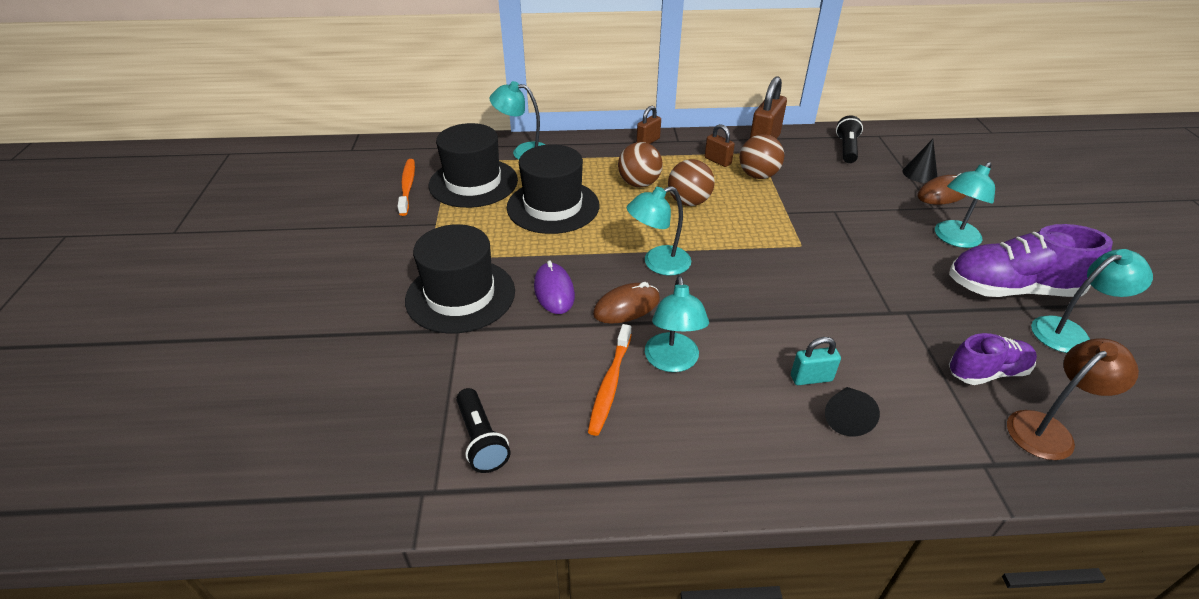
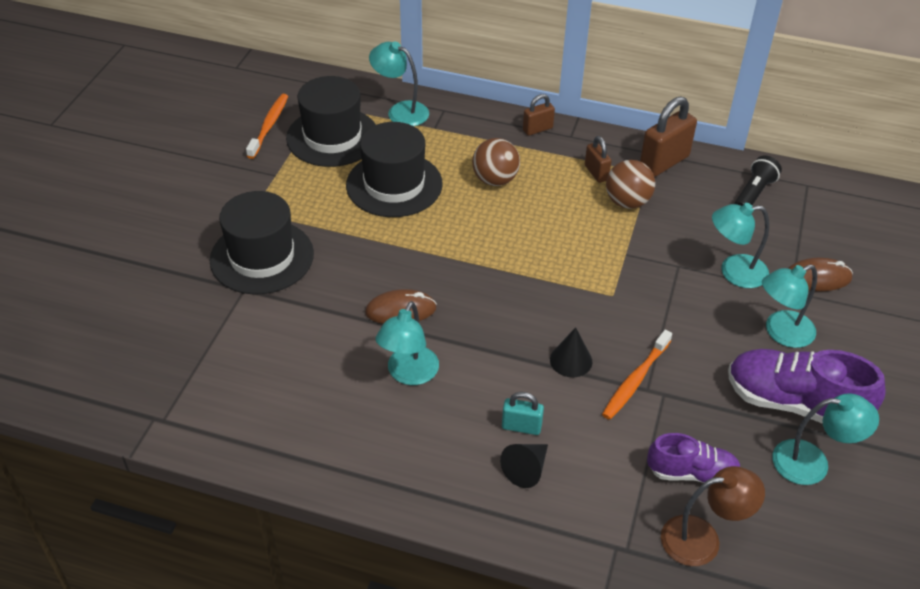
camera: 20 degrees right, 5 degrees up
(481, 439) = (216, 391): black flashlight -> none
(554, 291) = (345, 276): purple mouse -> none
(610, 384) = (343, 377): orange toothbrush -> orange toothbrush (635, 380)
(658, 264) = (457, 275): turquoise lamp -> turquoise lamp (734, 272)
(689, 202) = (532, 215): brown ball -> none
(919, 173) = (812, 246): black cone -> black cone (571, 360)

